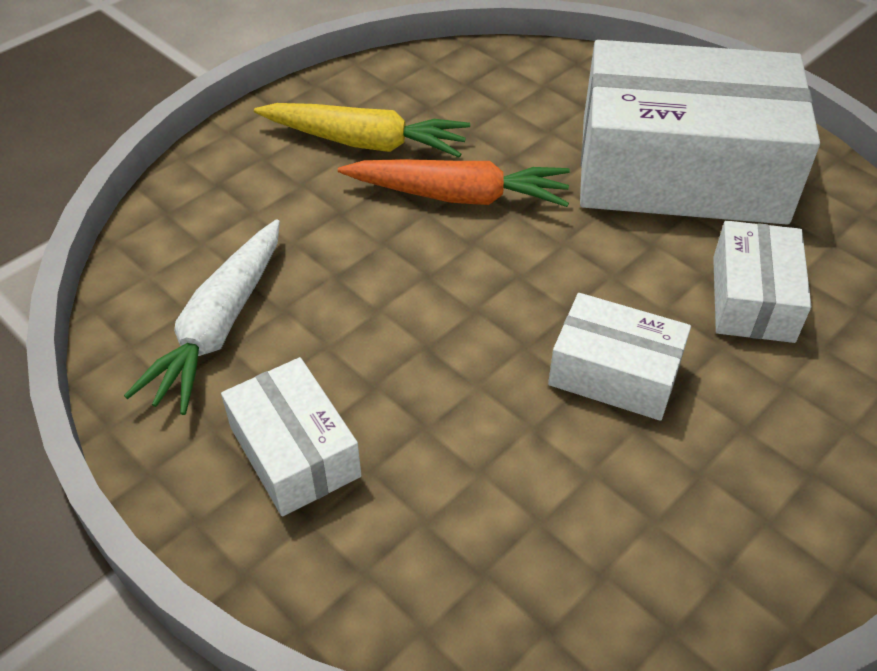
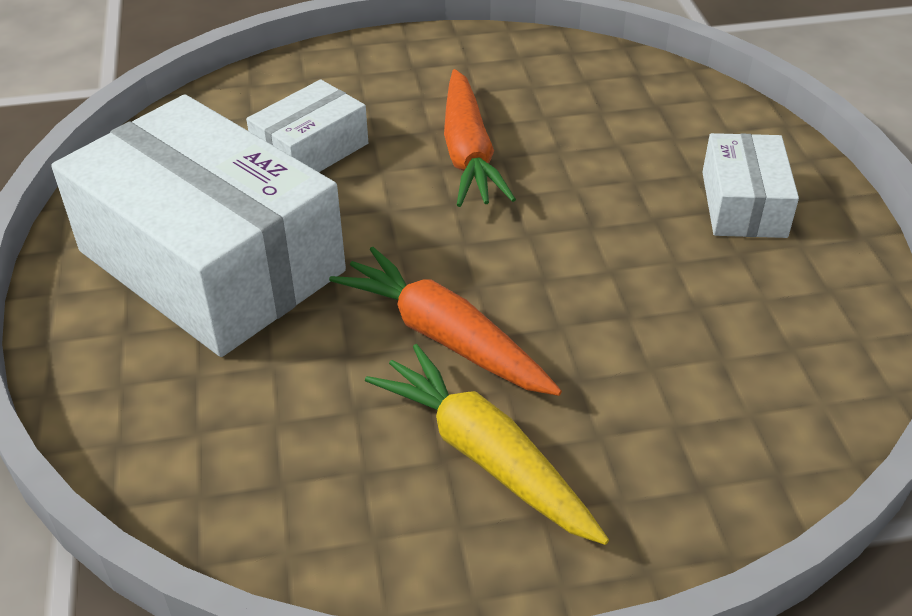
camera: 145 degrees left, 5 degrees down
(219, 327) = (766, 317): white carrot -> none
(614, 373) = (468, 153): white box -> orange carrot

